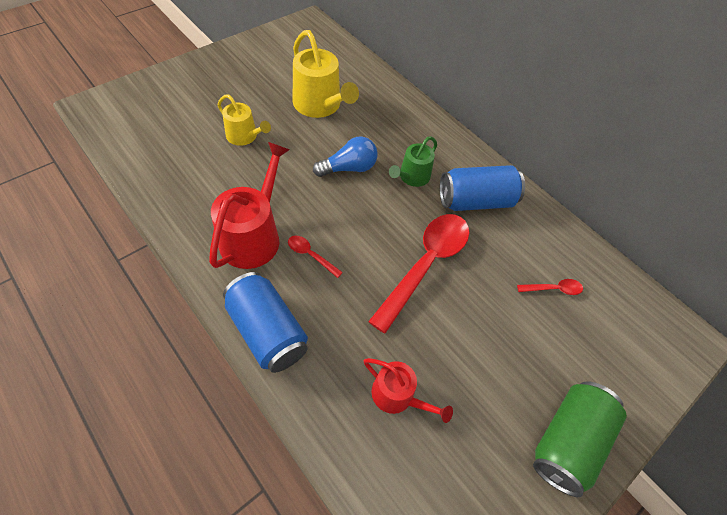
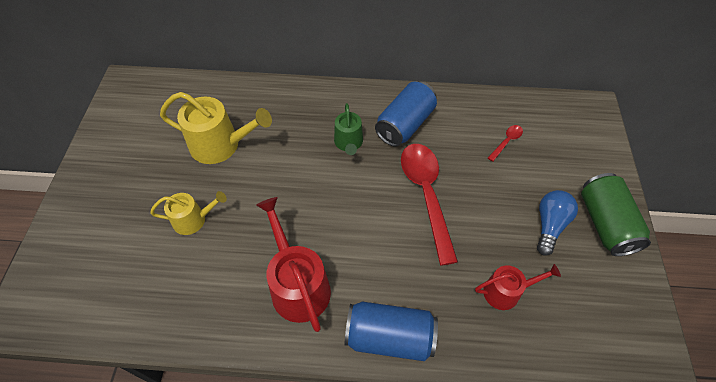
camera: 40 degrees left, 0 degrees up
(311, 255) = (352, 259): red spoon -> none
(349, 168) = (300, 174): blue light bulb -> blue light bulb (549, 225)

